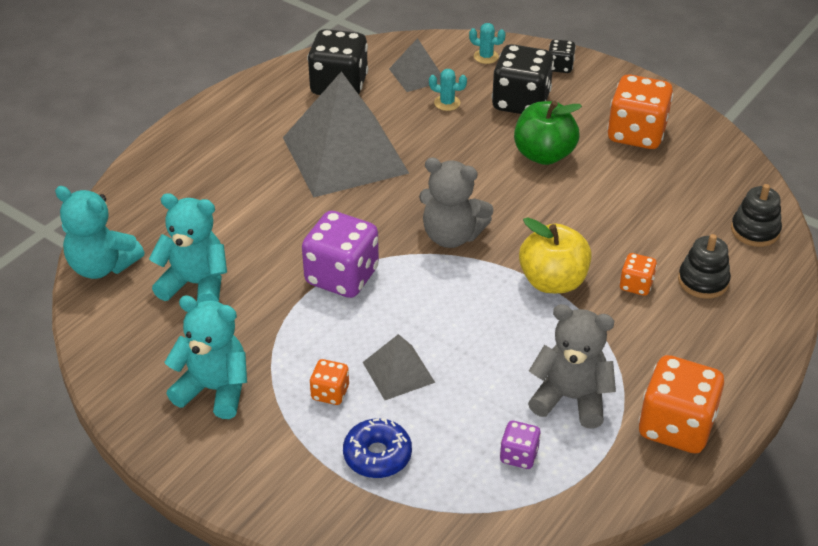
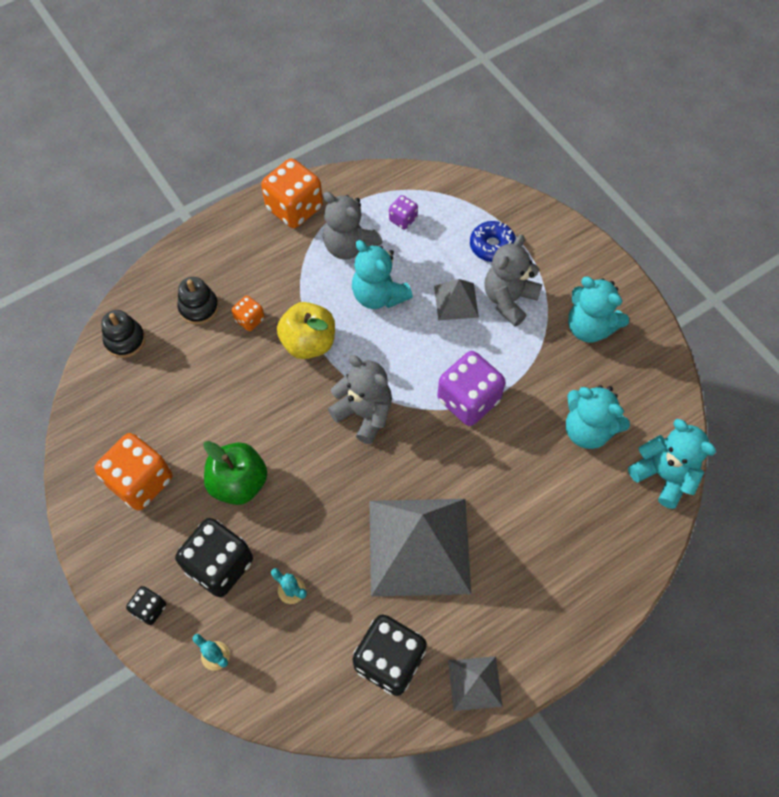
camera: 160 degrees left, 20 degrees up
(330, 393) = (509, 299): orange dice -> grey teddy bear
(417, 75) = (301, 649): grey pyramid -> grey pyramid (475, 683)
(499, 352) = (379, 295): none -> turquoise teddy bear

